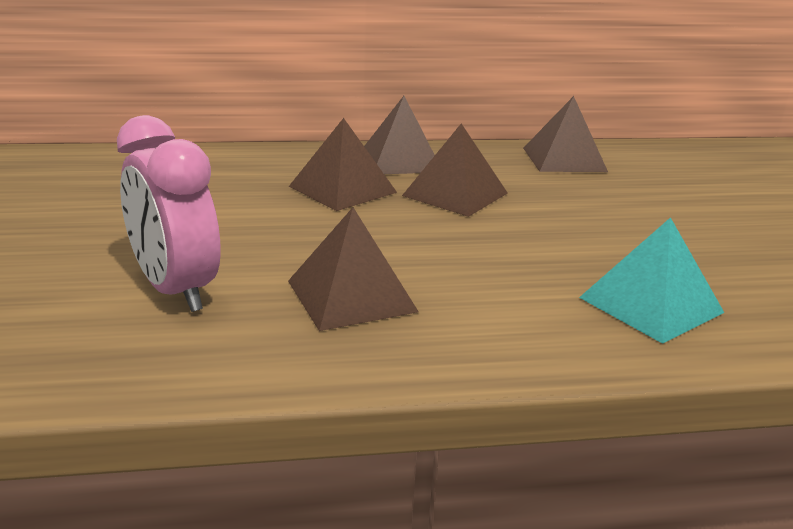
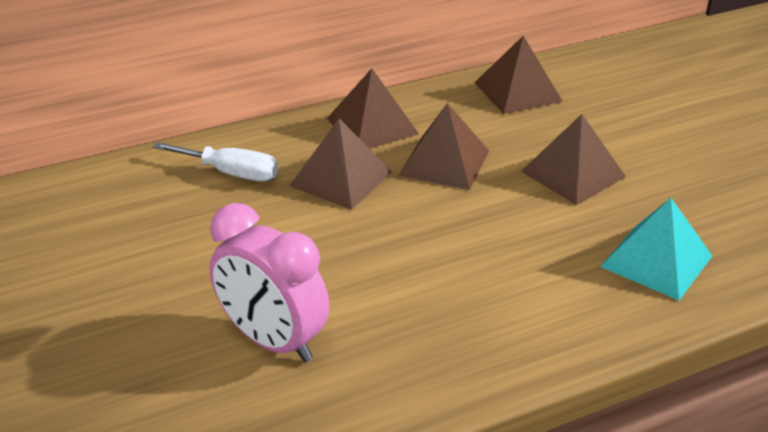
camera: 15 degrees left, 10 degrees up
(242, 170) = (231, 173): none -> white screwdriver
(351, 296) = (422, 310): brown pyramid -> brown pyramid (573, 173)

